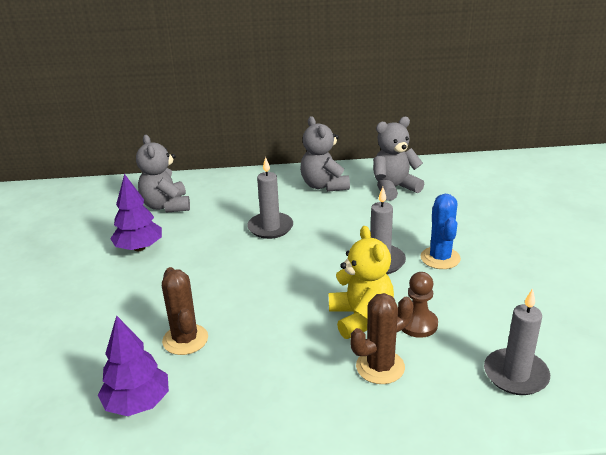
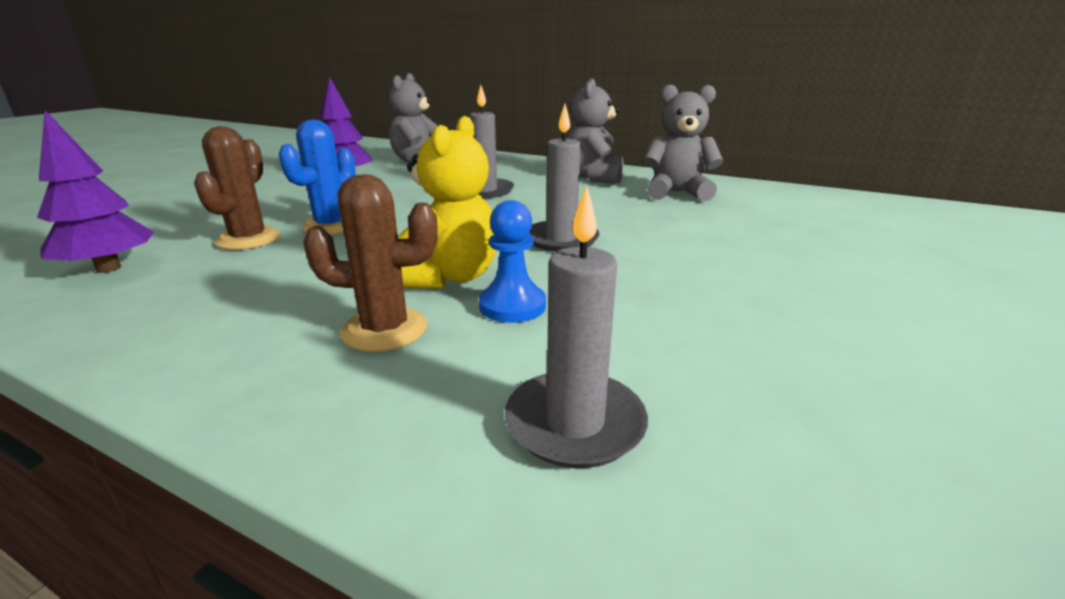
camera: 30 degrees right, 5 degrees down
(418, 324) = (512, 306): brown pawn -> blue pawn
(440, 258) = (649, 256): blue cactus -> blue cactus (331, 226)

